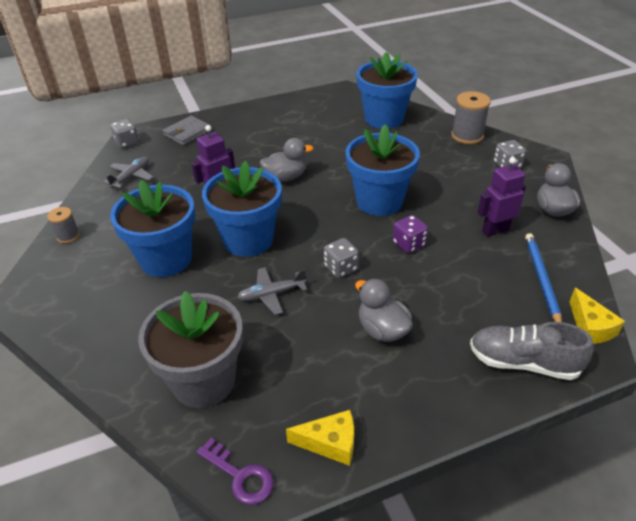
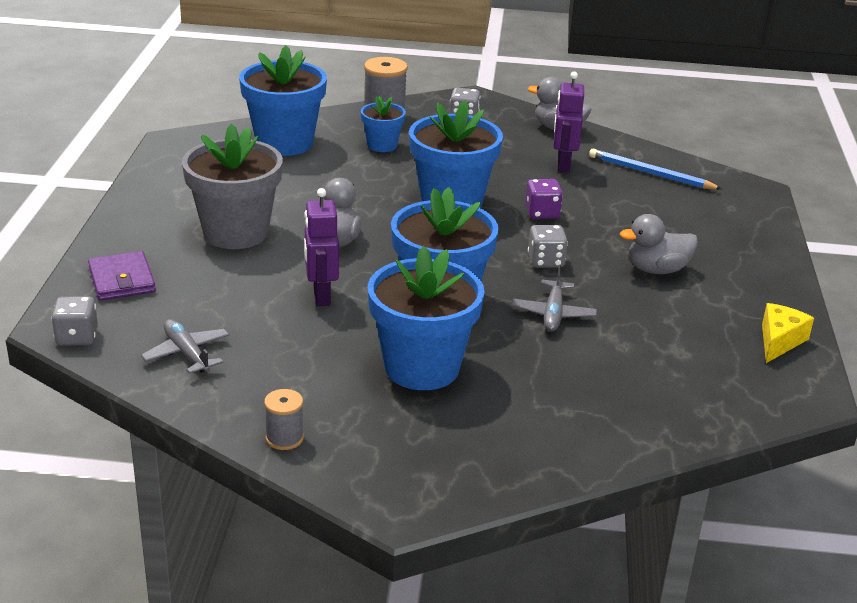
camera: 65 degrees left, 10 degrees down
(187, 133) = (122, 280): grey wallet -> purple wallet
(204, 381) = (657, 390): grey flower pot -> grey flower pot (236, 233)
(240, 476) = (791, 399): purple key -> none
(424, 150) = (382, 145): none -> blue flower pot
(523, 362) = (743, 221): grey shoe -> none
(590, 327) = (724, 179): yellow cheese -> none

